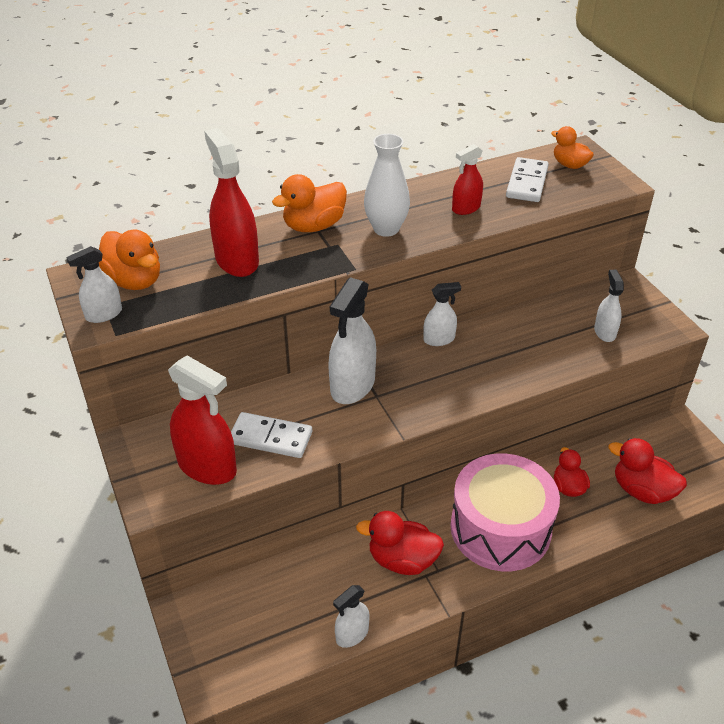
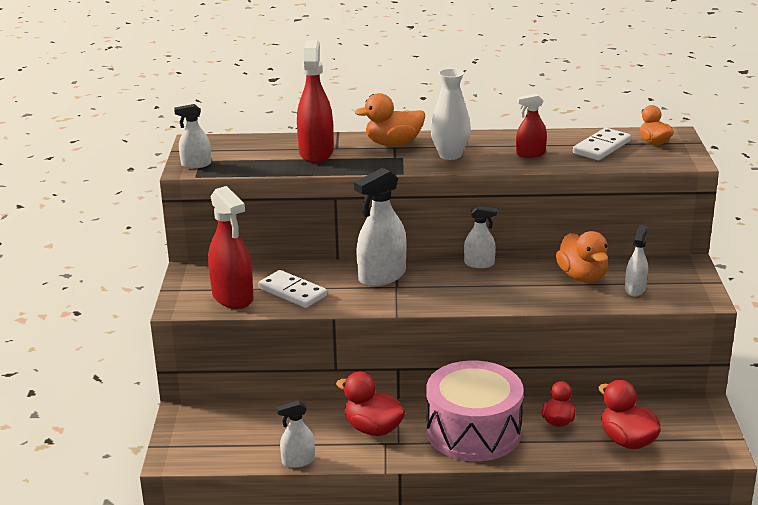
camera: 25 degrees right, 15 degrees down
(134, 281) = (232, 151): orange duck -> orange duck (582, 277)

